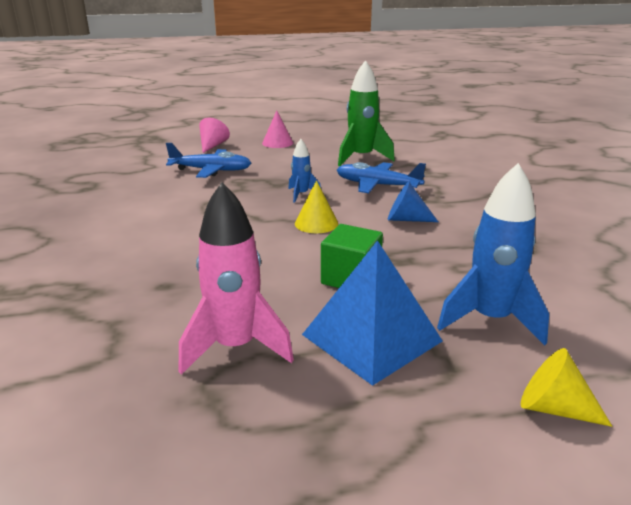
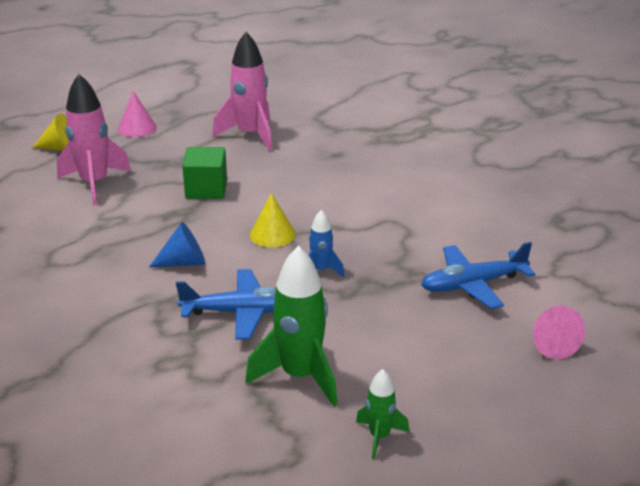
camera: 155 degrees right, 5 degrees up
(277, 143) = (466, 384): pink cone -> pink cone (137, 128)
(339, 138) = (379, 436): none -> green rocket
(372, 337) = (171, 157): blue pyramid -> none
(490, 319) = (94, 184): blue rocket -> pink rocket

